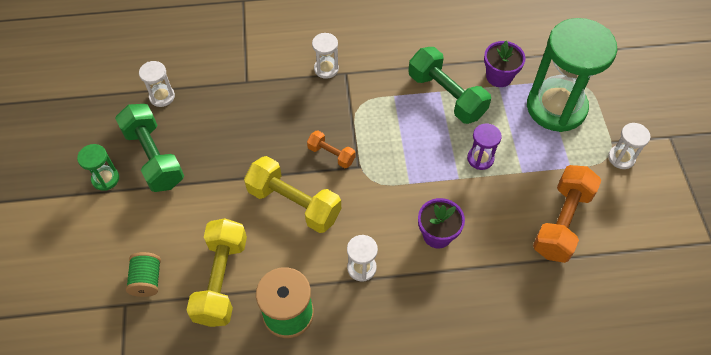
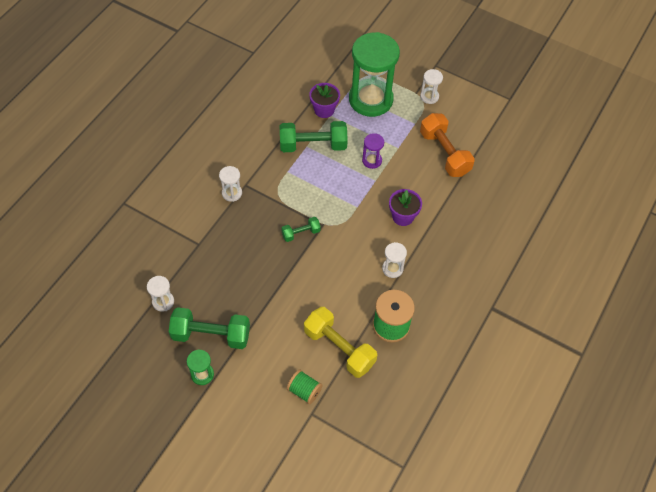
camera: 55 degrees left, 0 degrees up
(294, 203) = (319, 276): yellow dumbbell -> none
(331, 154) = (301, 233): orange dumbbell -> green dumbbell

